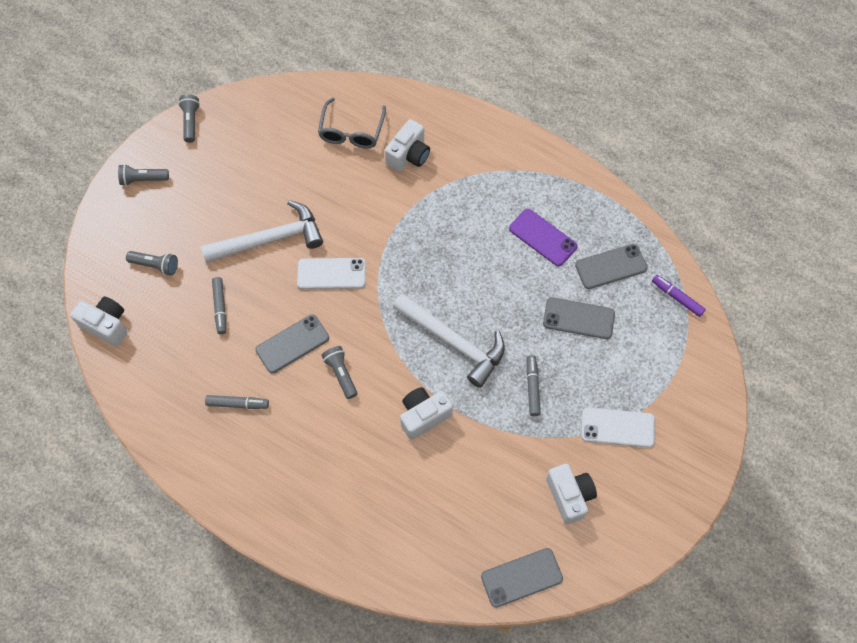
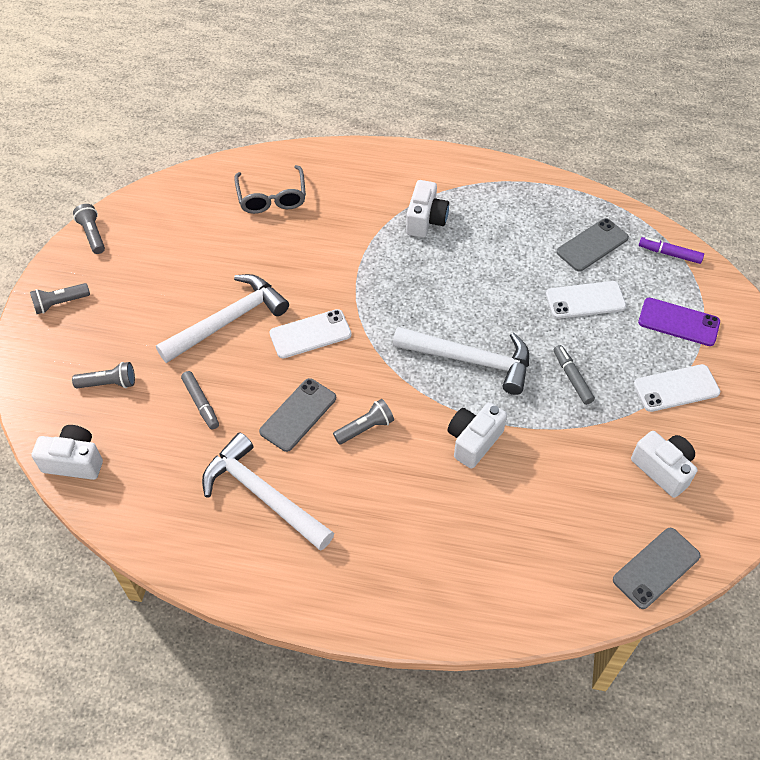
camera: 20 degrees left, 10 degrees down
(237, 404) = (262, 495): grey marker -> white hammer
(341, 374) = (365, 428): grey flashlight -> grey flashlight turned 105 degrees clockwise
(408, 155) = (341, 203): white camera -> white camera (425, 220)
(542, 237) = (512, 238): purple phone -> purple phone (678, 322)
(578, 318) = (585, 300): grey phone -> white phone

